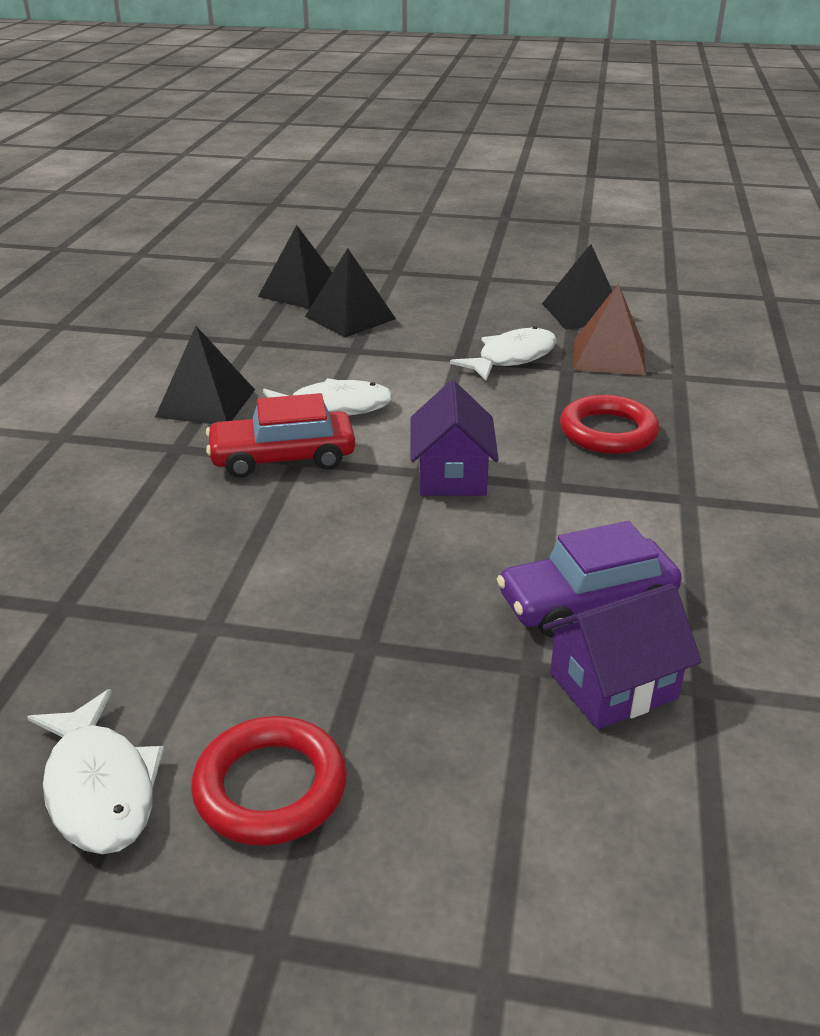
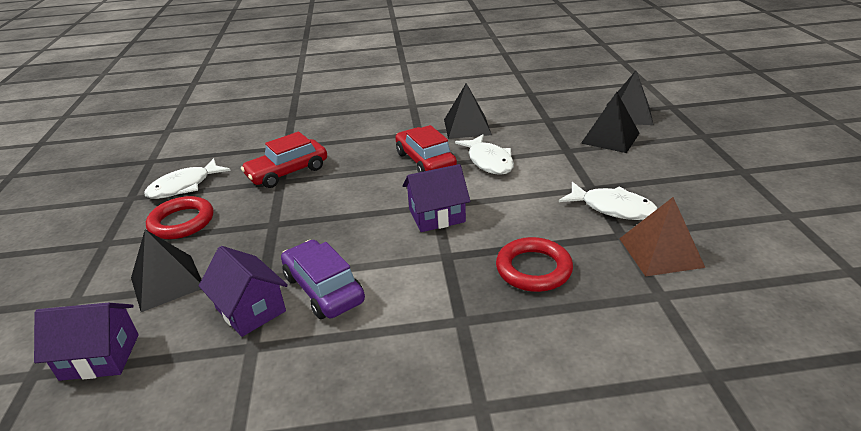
camera: 75 degrees right, 0 degrees up
(182, 613) = (287, 172): none -> red car
(583, 312) = (732, 227): black pyramid -> black pyramid (167, 282)
(694, 899) = (100, 357): none -> purple house

